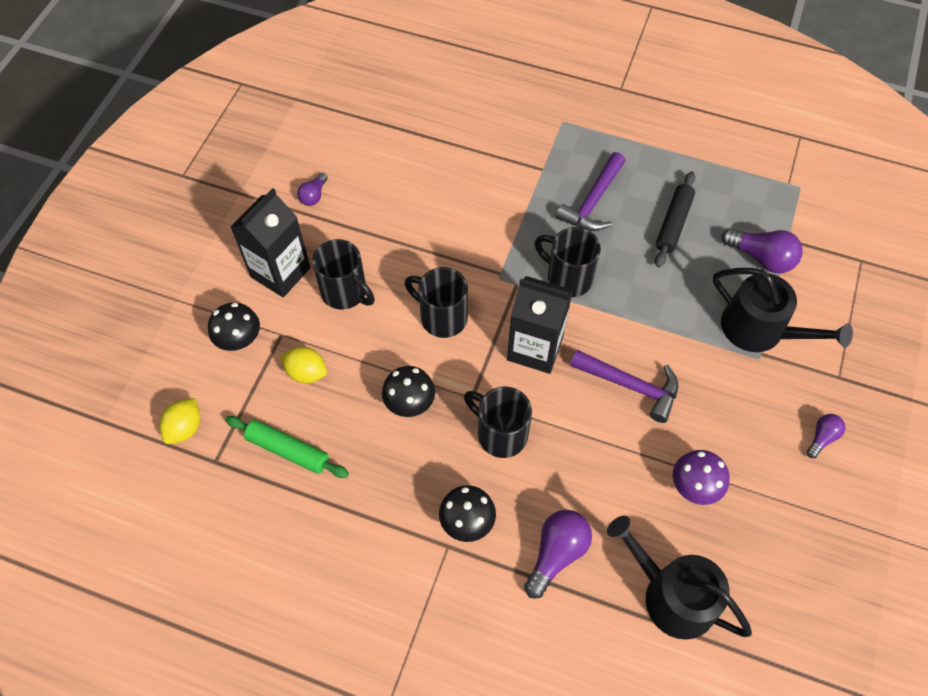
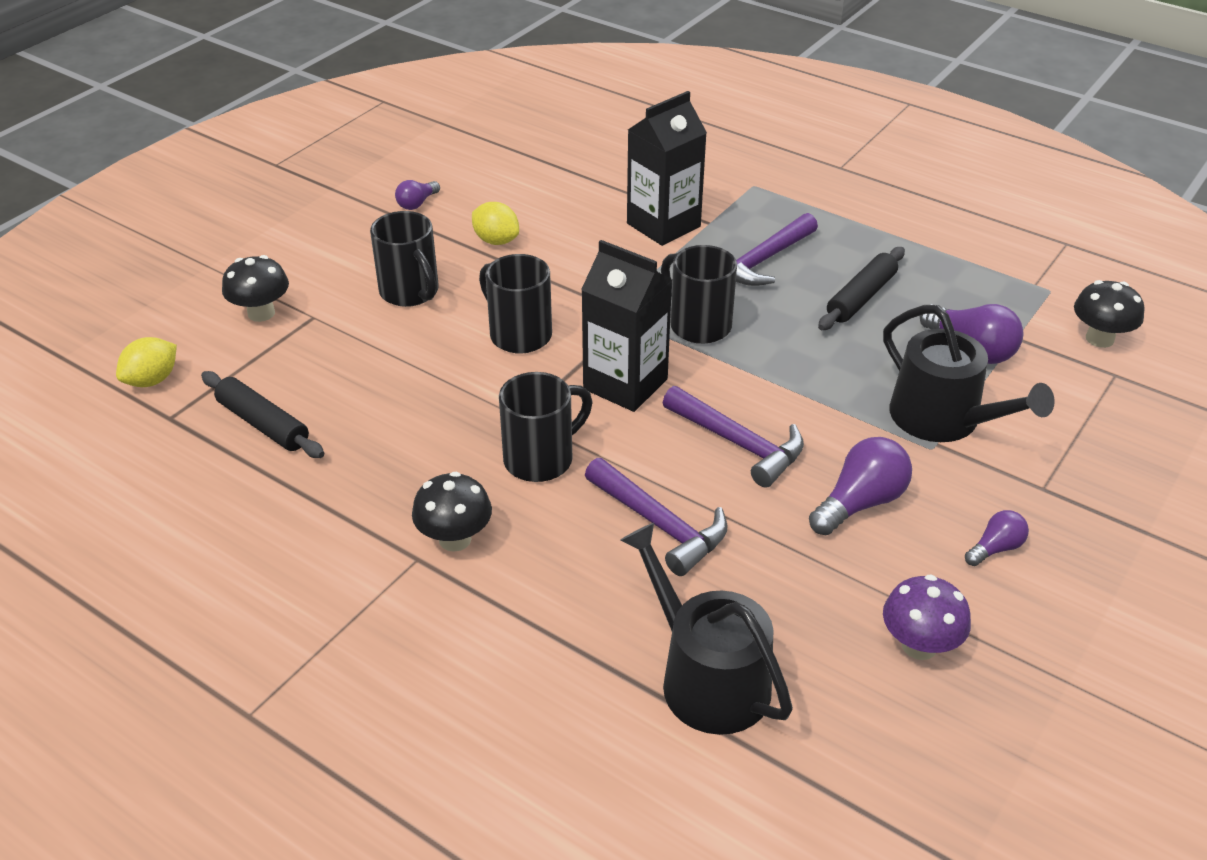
camera: 15 degrees right, 20 degrees down
(280, 272) = (342, 262): black carton -> black carton (663, 225)
(288, 450) = (263, 424): green rolling pin -> black rolling pin
(306, 372) = (324, 356): yellow lemon -> yellow lemon (496, 240)
(409, 403) = (438, 408): black mushroom -> black mushroom (1099, 339)
(500, 434) = (541, 459): black mug -> black mug turned 90 degrees clockwise
(556, 553) = (561, 597): purple light bulb -> purple light bulb (860, 503)
(601, 473) = (660, 525): none -> purple hammer
(694, 487) = (786, 565): purple mushroom -> purple mushroom (919, 645)

